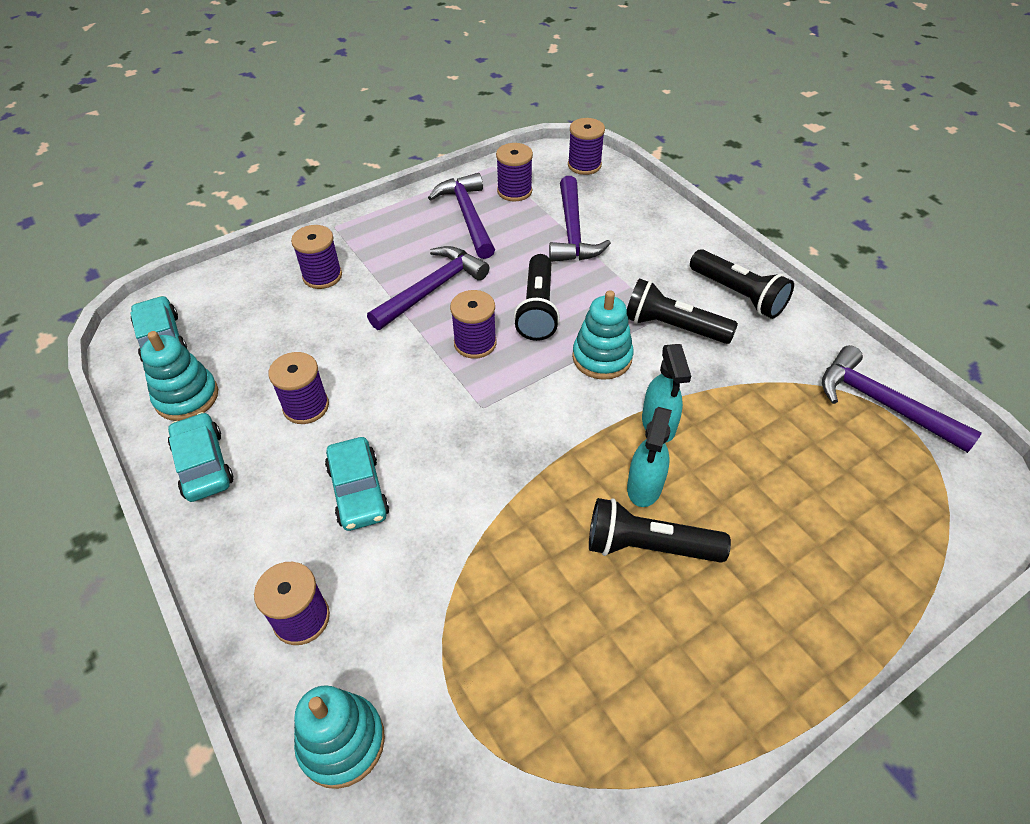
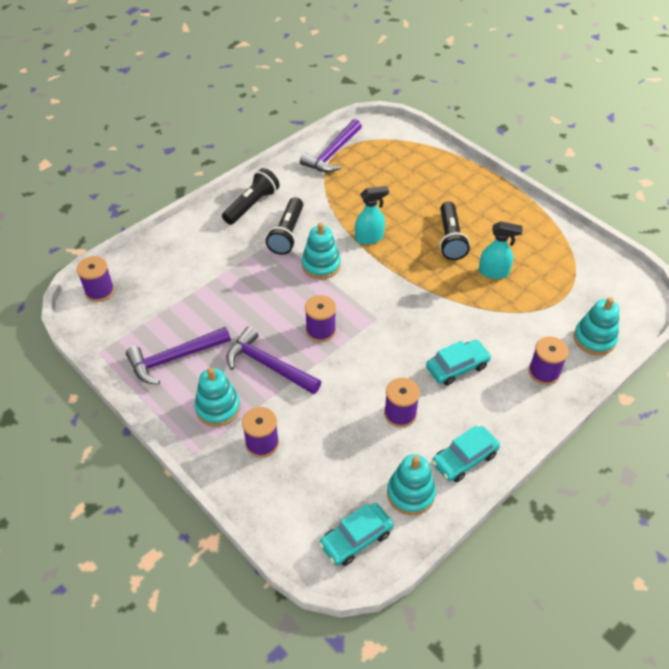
camera: 100 degrees left, 0 degrees up
(385, 245) = (218, 408): none -> turquoise stacking toy
(514, 191) = (138, 332): purple spool -> none
(537, 309) = (281, 301): black flashlight -> none
(572, 231) = (190, 290): purple hammer -> none
(644, 487) = (414, 242): turquoise spray bottle -> turquoise spray bottle (494, 272)

